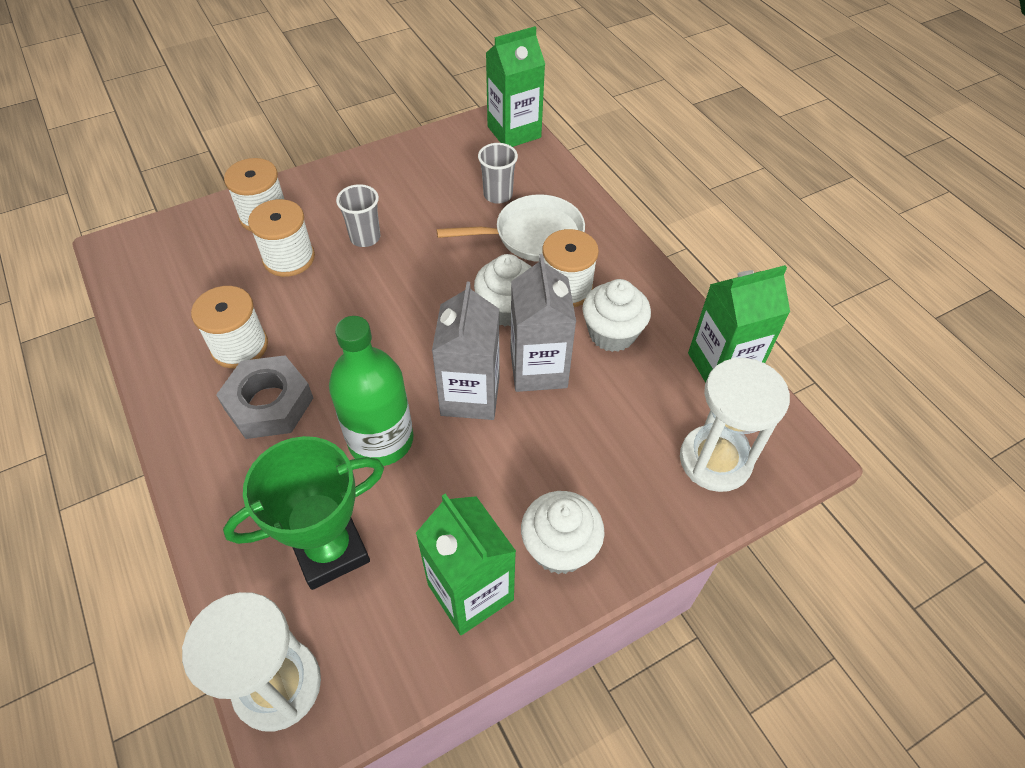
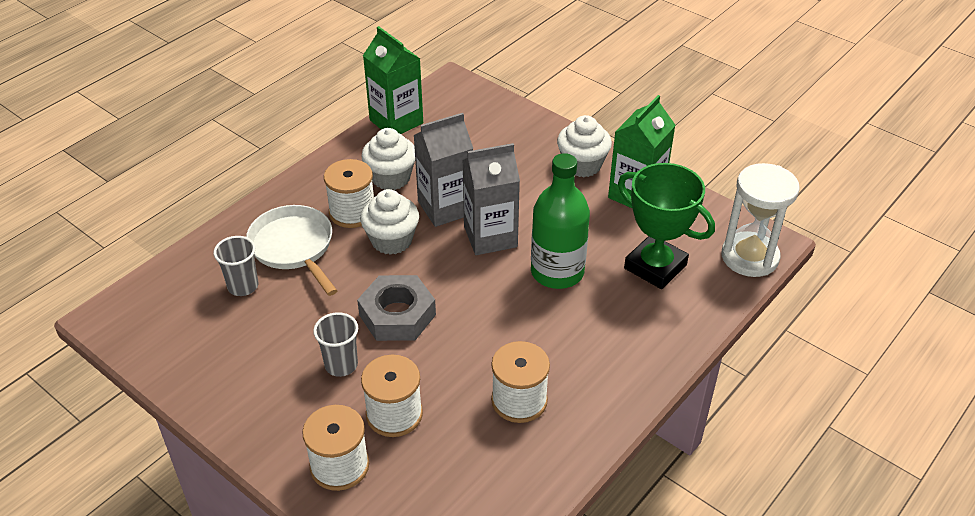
camera: 110 degrees left, 10 degrees down
(269, 403) = (564, 352): grey nut -> grey nut (397, 315)
(514, 132) = (132, 302): green carton -> none
(715, 460) = (478, 114): white hourglass -> none

